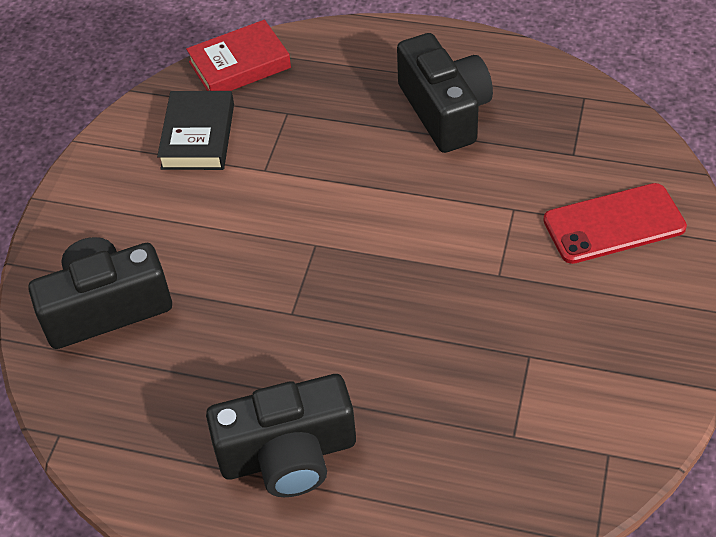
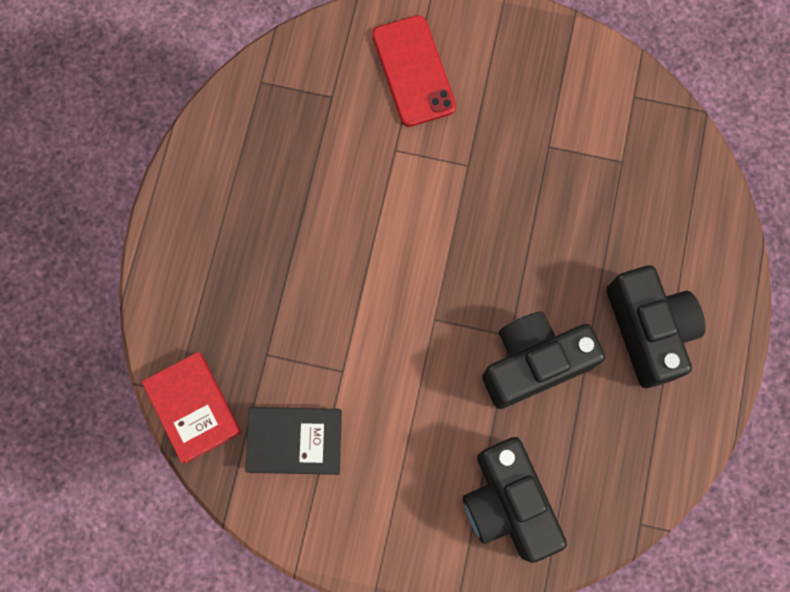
camera: 95 degrees left, 25 degrees up
(444, 111) = (272, 205): black camera -> black camera (534, 363)

